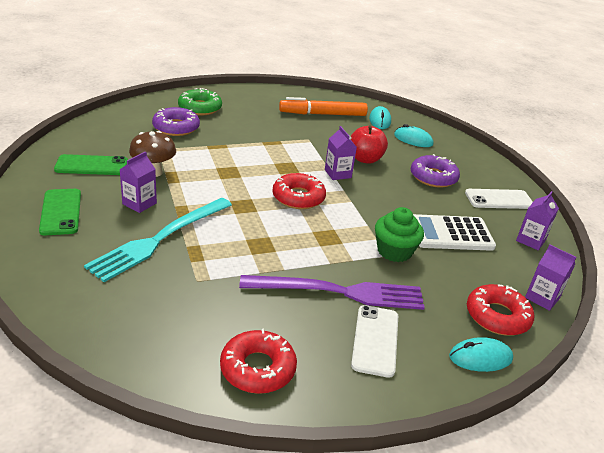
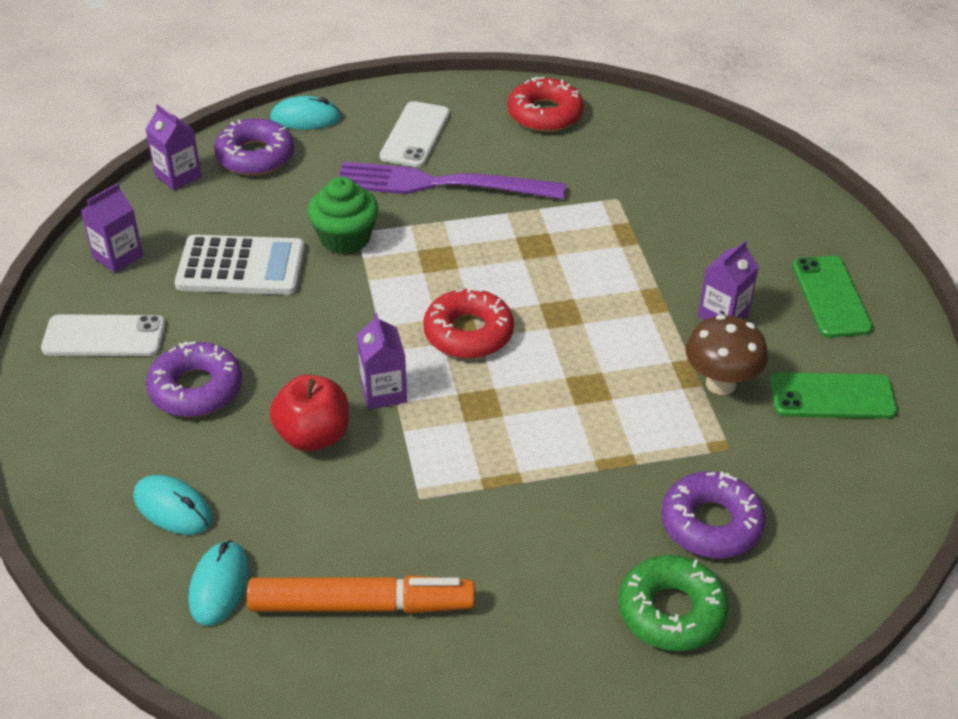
camera: 170 degrees left, 10 degrees up
(160, 239) = (676, 254): turquoise fork -> none
(497, 316) = (255, 156): red donut -> purple donut

